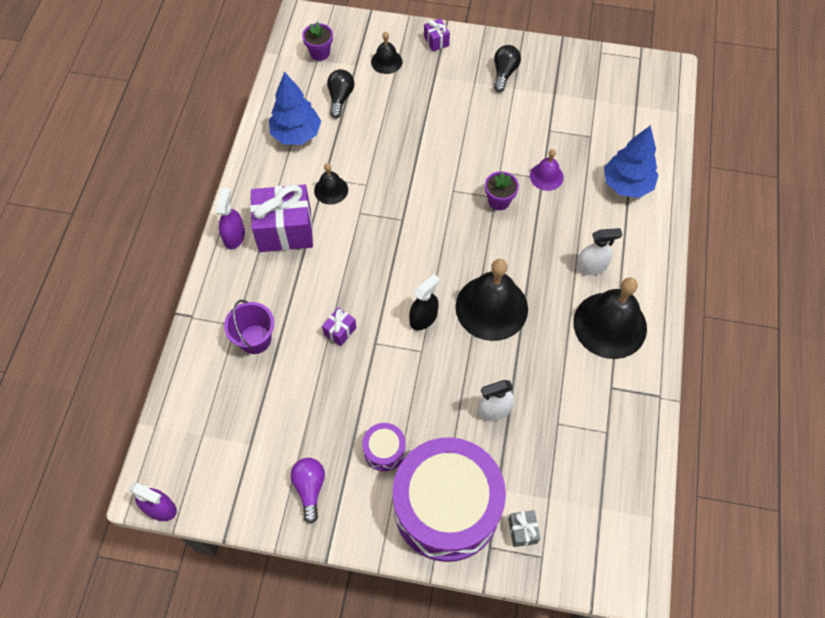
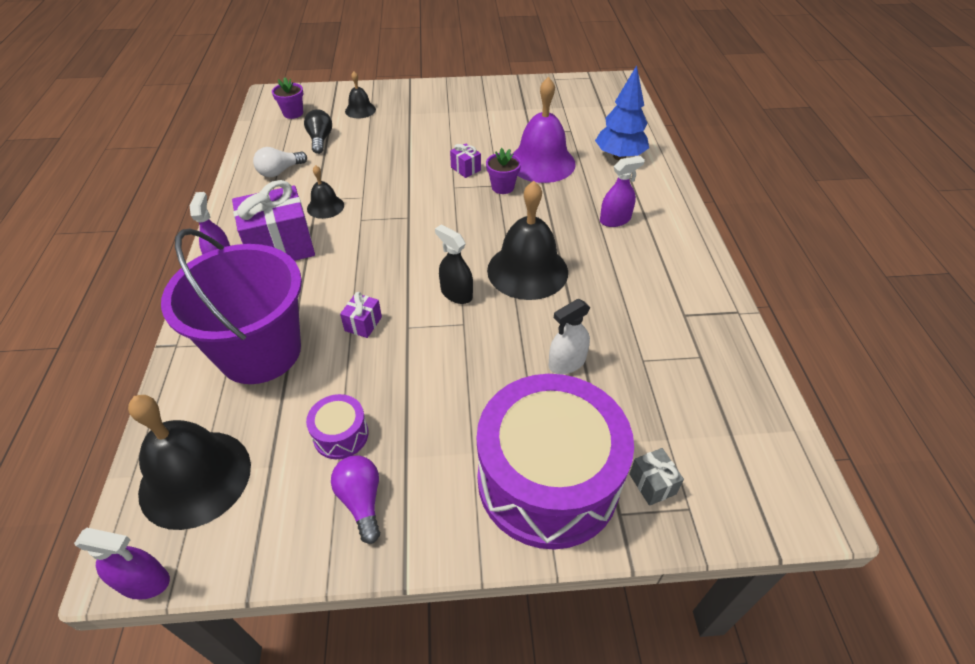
camera: 15 degrees left, 15 degrees down
(255, 339) = (260, 352): purple bucket -> purple bucket, size x2.02
(296, 134) = (280, 171): blue tree -> white light bulb
(384, 450) = (449, 434): purple drum -> purple drum (341, 435)
(423, 318) = (456, 293): black spray bottle -> black spray bottle turned 75 degrees counterclockwise
(436, 41) = (404, 91): purple gift -> purple gift (466, 169)
(504, 73) = (474, 102): black light bulb -> none
(546, 176) = (541, 163): purple bell -> purple bell, size x1.98
(591, 266) = (615, 220): white spray bottle -> purple spray bottle
(610, 325) = (656, 262): black bell -> black bell (195, 478)

